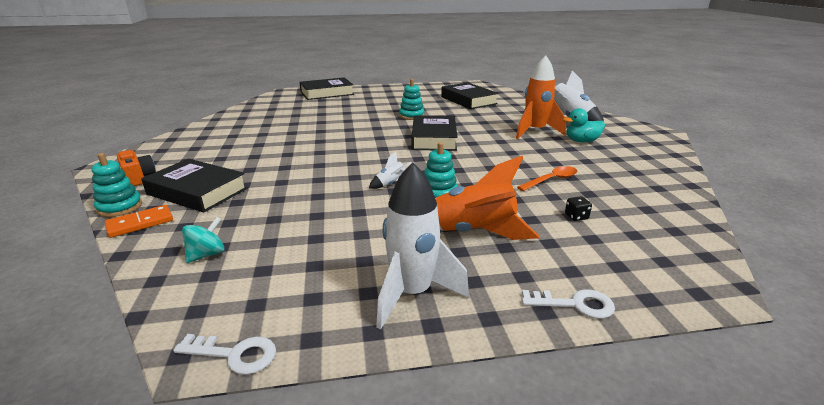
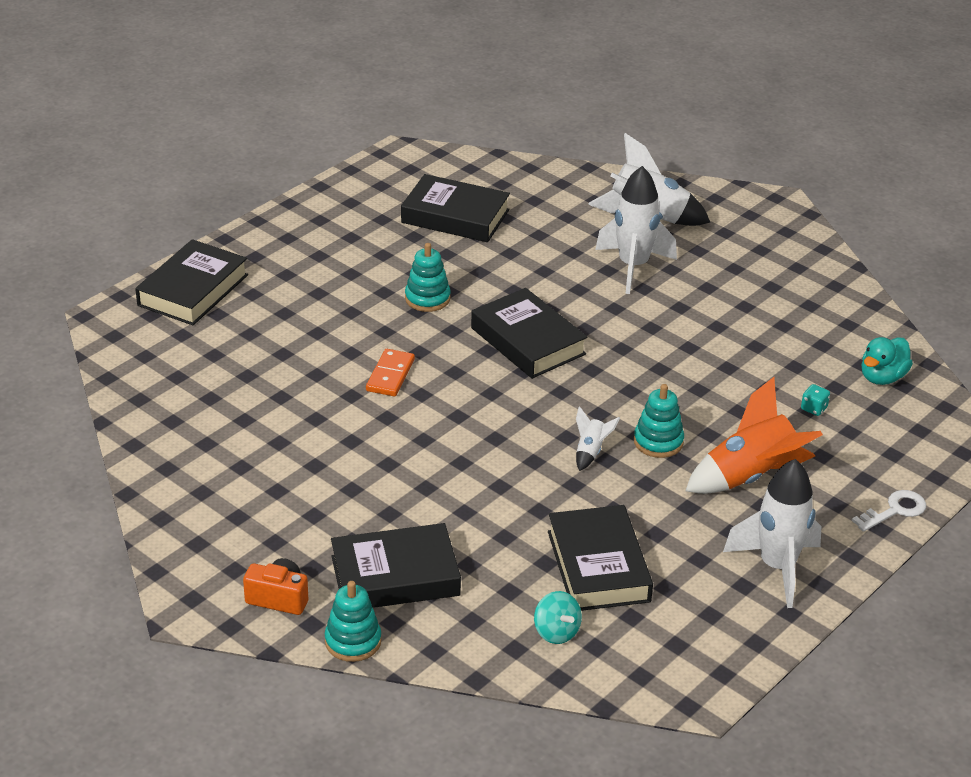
camera: 40 degrees left, 10 degrees up
(140, 223) = (421, 643): orange domino -> orange domino (390, 375)
(207, 254) = (556, 632): turquoise spinning top -> turquoise spinning top turned 150 degrees clockwise
(234, 354) = (723, 682): white key -> none
(297, 234) = (598, 566): none -> black book
(535, 132) = (633, 267): orange rocket -> white rocket
(551, 180) = (742, 361): orange spoon -> none
(576, 217) = (814, 408): black dice -> turquoise dice
(581, 141) = (706, 264): turquoise duck -> turquoise duck (882, 377)

